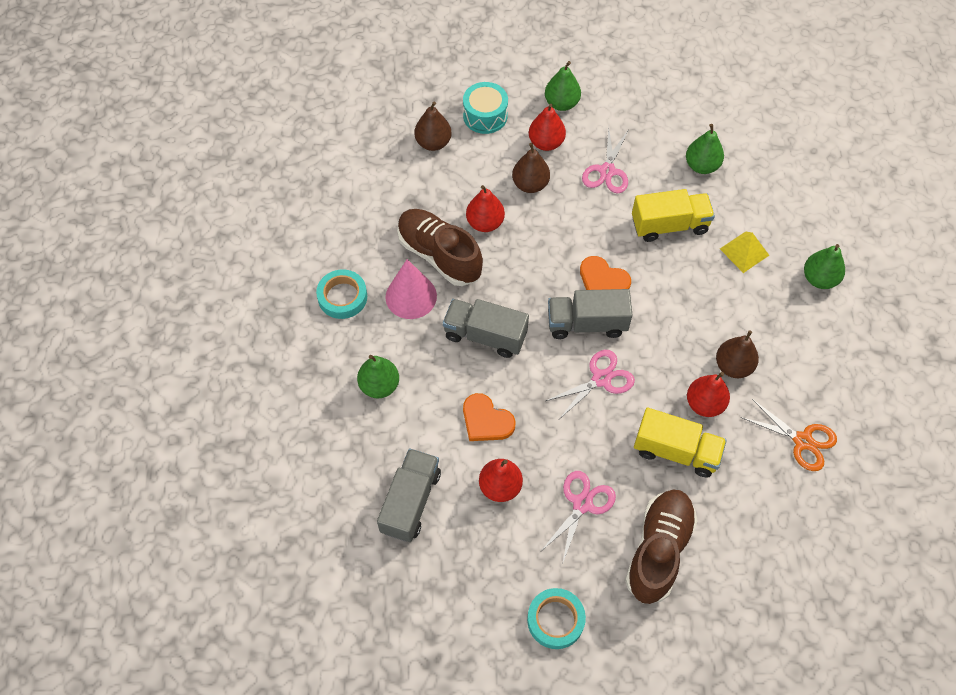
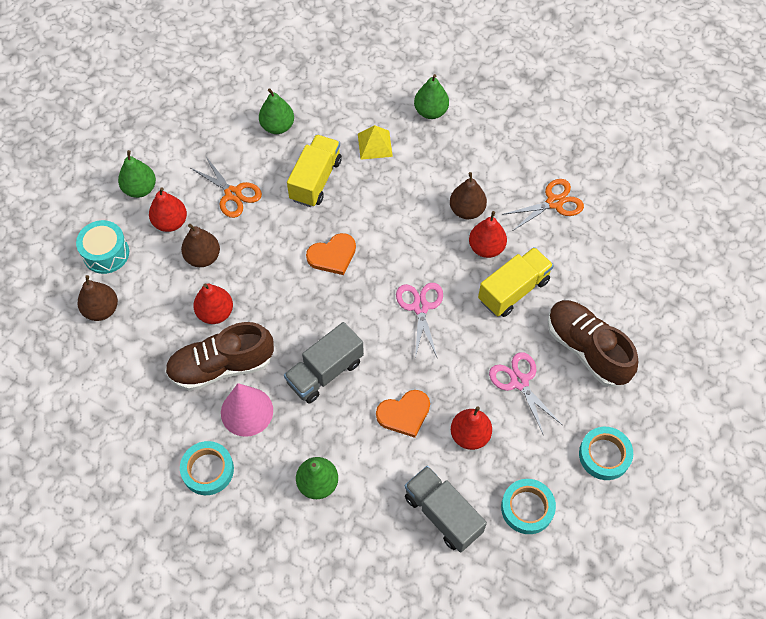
camera: 60 degrees left, 0 degrees up
(459, 573) = (527, 508): none -> turquoise tape
(587, 323) = (364, 289): grey truck -> none
(607, 171) = (233, 194): pink scissors -> orange scissors

